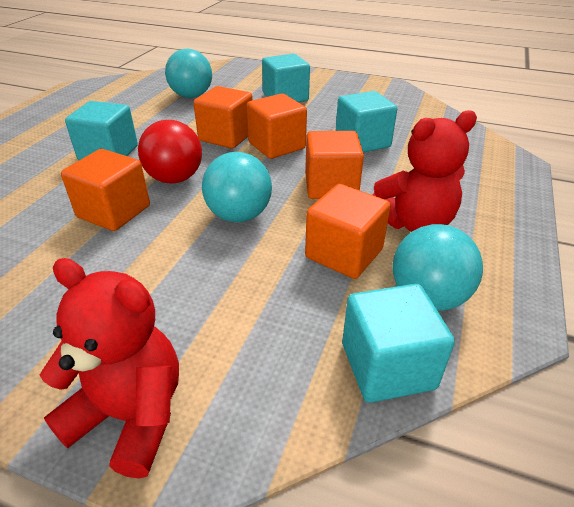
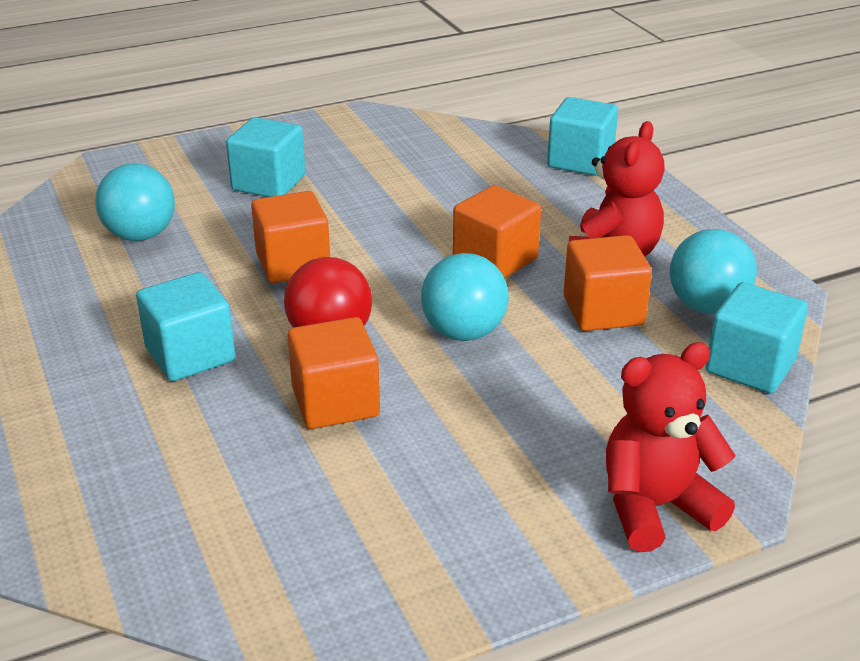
camera: 45 degrees left, 5 degrees down
(276, 146) = (368, 246): orange cube -> none
(362, 142) = (446, 199): turquoise cube -> turquoise cube (580, 161)

